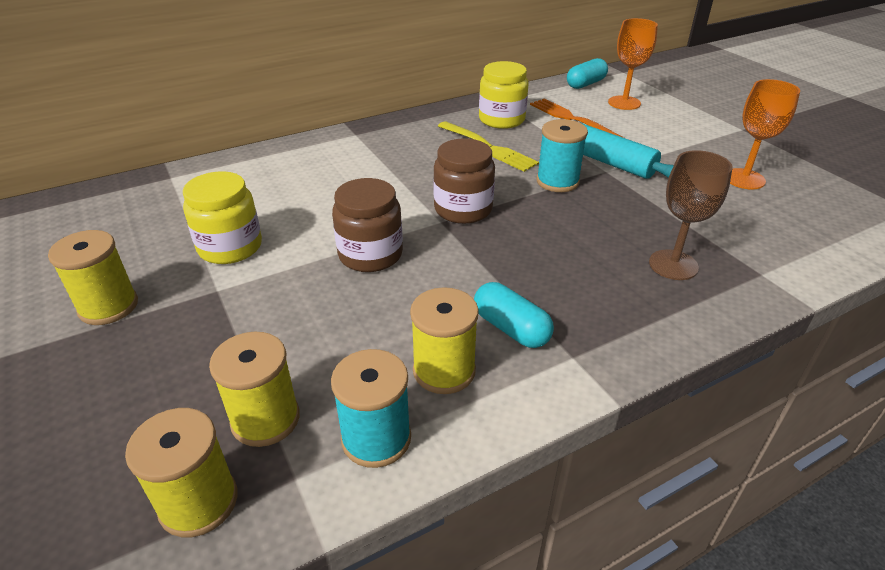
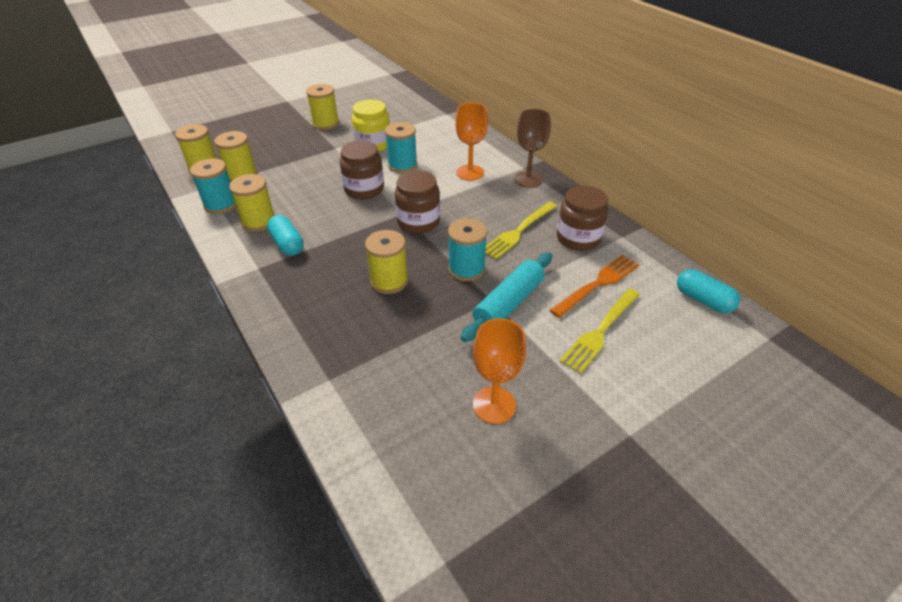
camera: 85 degrees right, 5 degrees up
(313, 219) = (402, 165): none -> turquoise spool
(501, 120) = (578, 238): yellow jar -> brown jar
(511, 328) = (287, 244): turquoise capsule -> turquoise capsule turned 75 degrees counterclockwise
(586, 232) = (389, 281): none -> yellow spool
(624, 103) = (661, 328): orange goblet -> orange goblet (470, 172)
(635, 125) = (600, 331): none -> yellow fork
(673, 265) = (344, 325): brown goblet -> brown goblet (528, 179)

